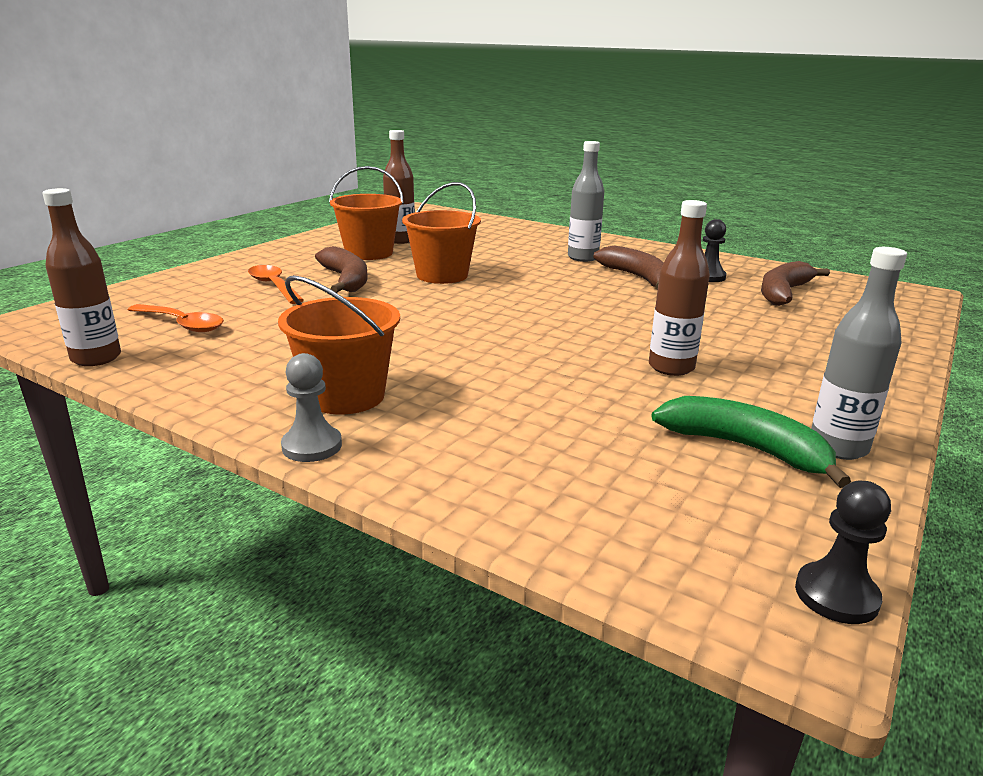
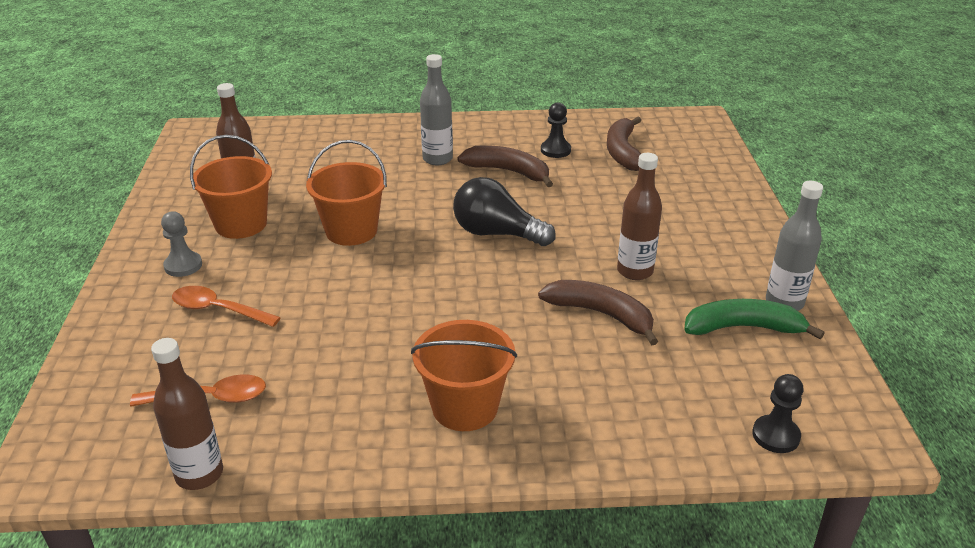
camera: 35 degrees left, 10 degrees up
(312, 446) = (506, 464): grey pawn -> grey pawn (183, 265)
(346, 280) = (274, 273): brown banana -> brown banana (601, 314)
(564, 307) = (496, 233): none -> black light bulb
(836, 595) = (869, 413): black pawn -> black pawn (775, 436)

